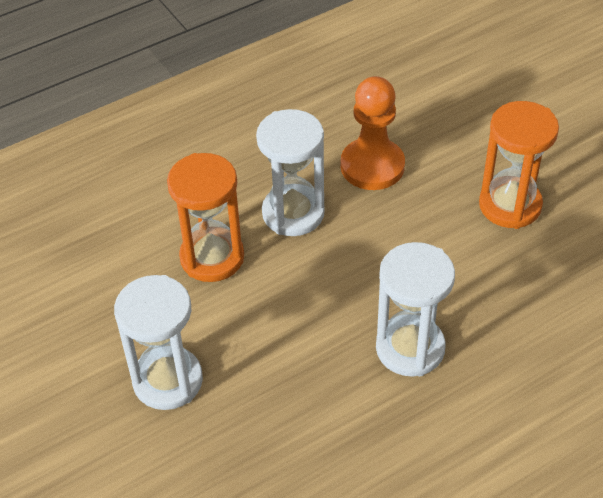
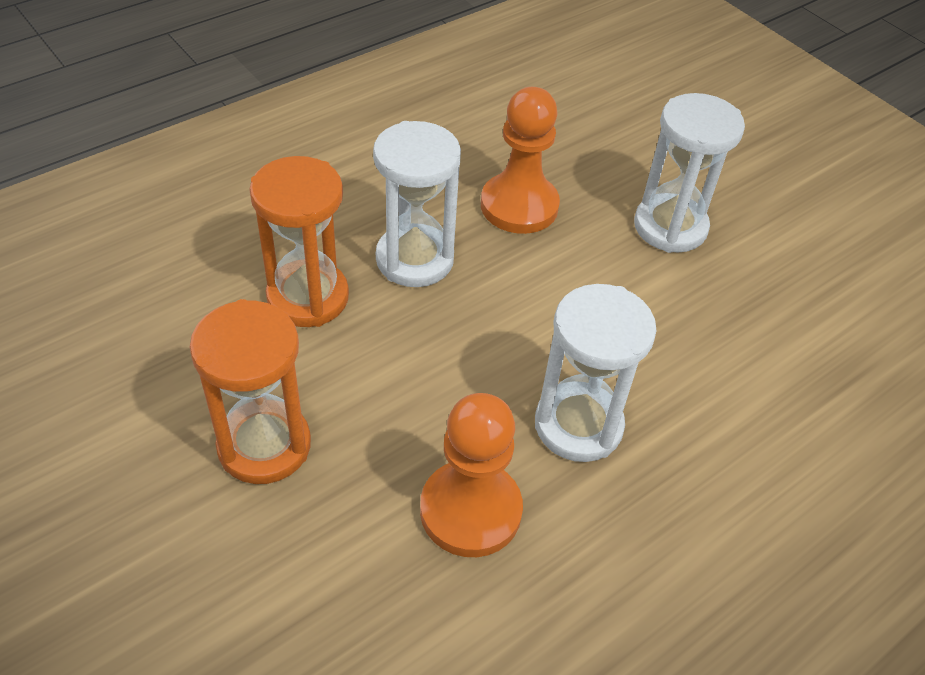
camera: 170 degrees right, 0 degrees up
(212, 257) = (669, 359): orange hourglass -> orange hourglass (308, 297)
(308, 407) = (519, 206): none -> orange pawn

